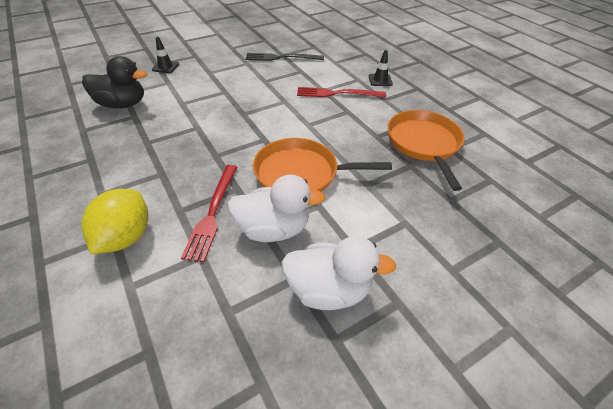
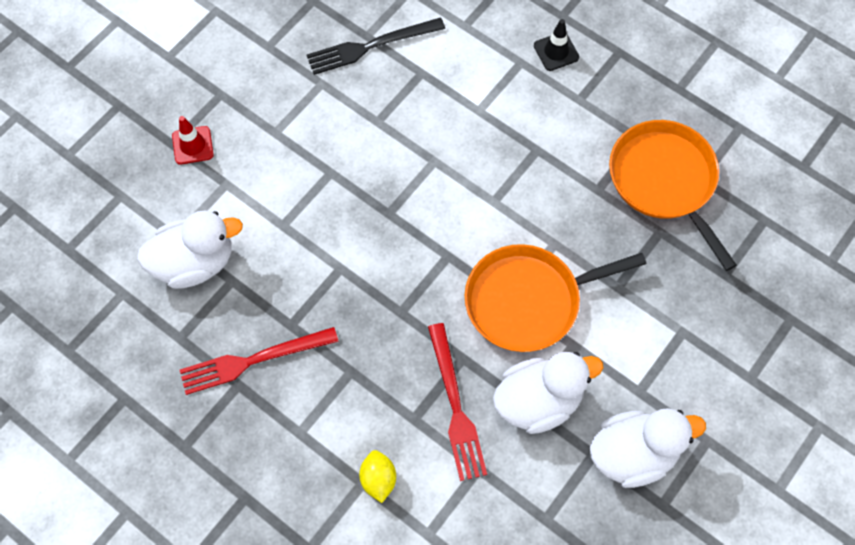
camera: 20 degrees left, 20 degrees up
(122, 104) = (195, 263): black duck -> white duck
(125, 237) = (378, 479): yellow lemon -> yellow lemon, size x0.55
(165, 67) = (192, 145): black traffic cone -> red traffic cone
(337, 93) = (504, 112): red fork -> red fork (253, 360)

